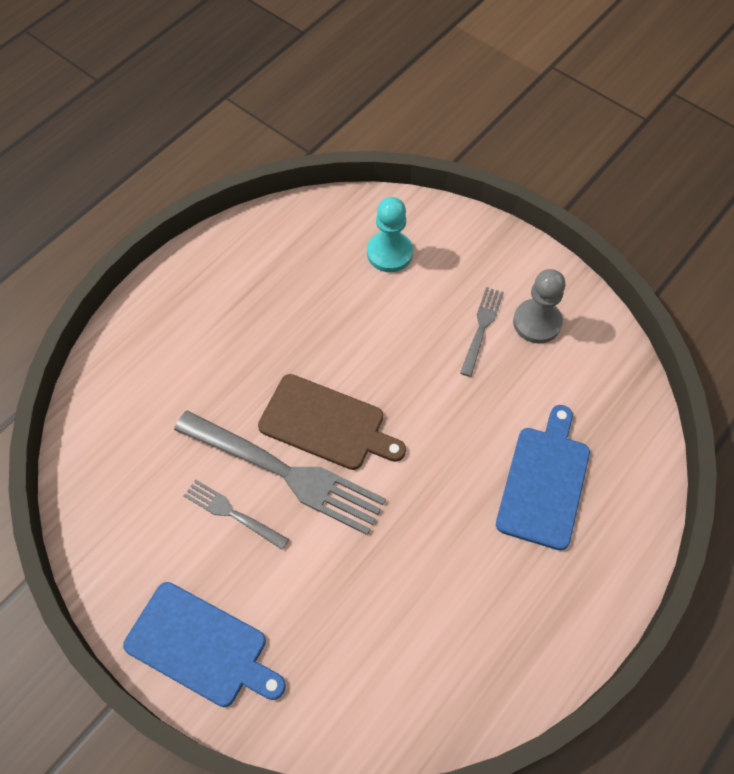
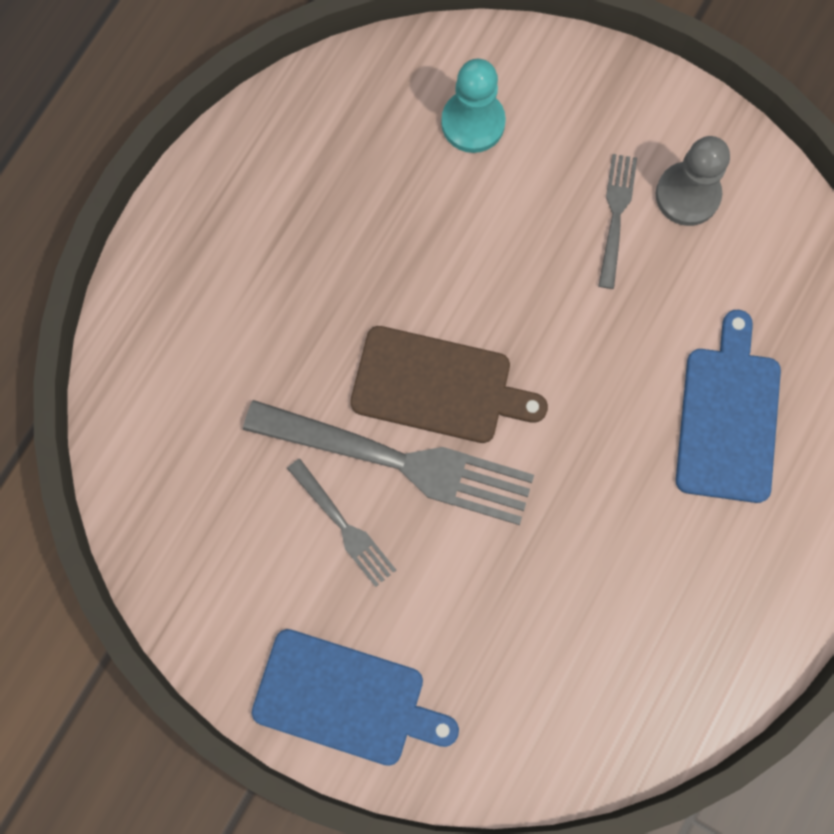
camera: 10 degrees left, 15 degrees up
(232, 513) = (344, 526): grey fork -> grey fork turned 150 degrees counterclockwise

